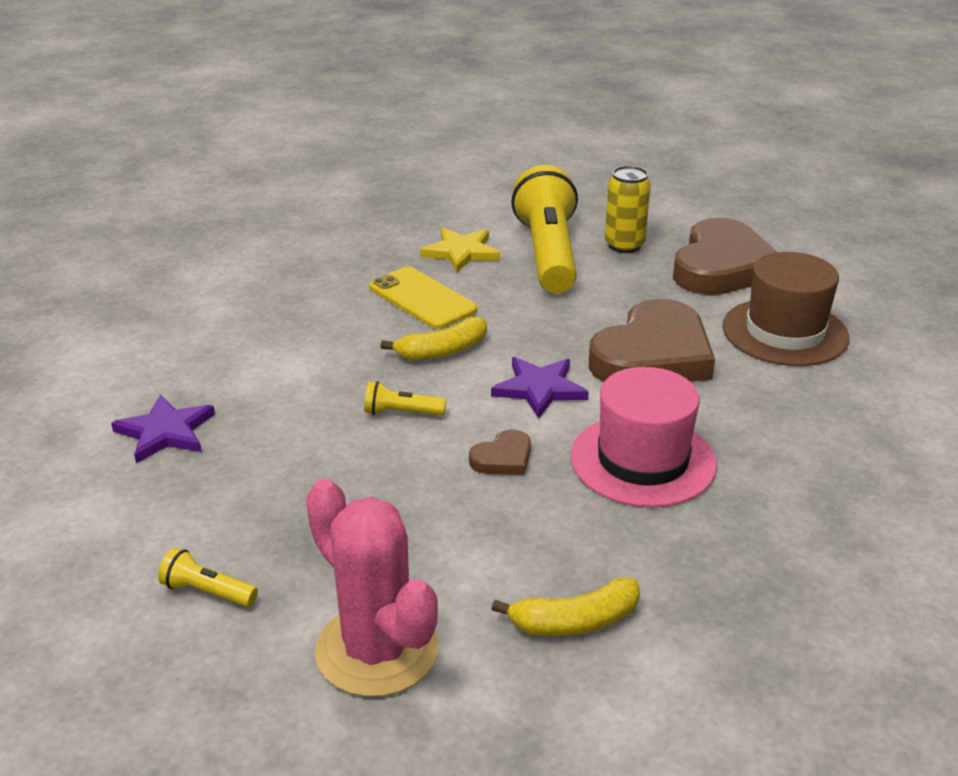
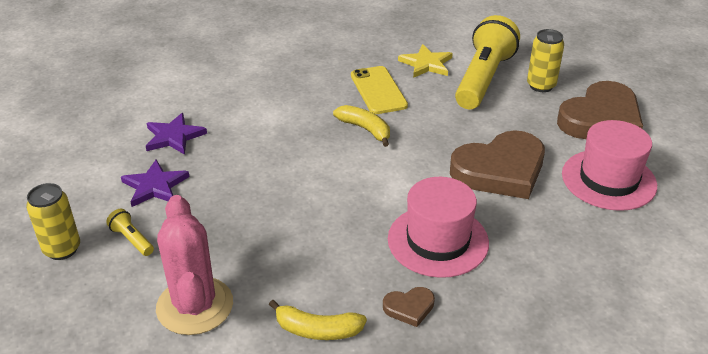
camera: 25 degrees right, 5 degrees up
(100, 642) = (62, 249): none -> yellow can
(401, 413) = (311, 163): yellow flashlight -> none
(442, 351) = (365, 129): yellow banana -> yellow banana turned 135 degrees counterclockwise
(503, 458) = (351, 211): brown heart -> brown heart (409, 308)
(539, 389) = (407, 172): purple star -> purple star (155, 186)
(785, 332) = (608, 180): brown hat -> pink hat

